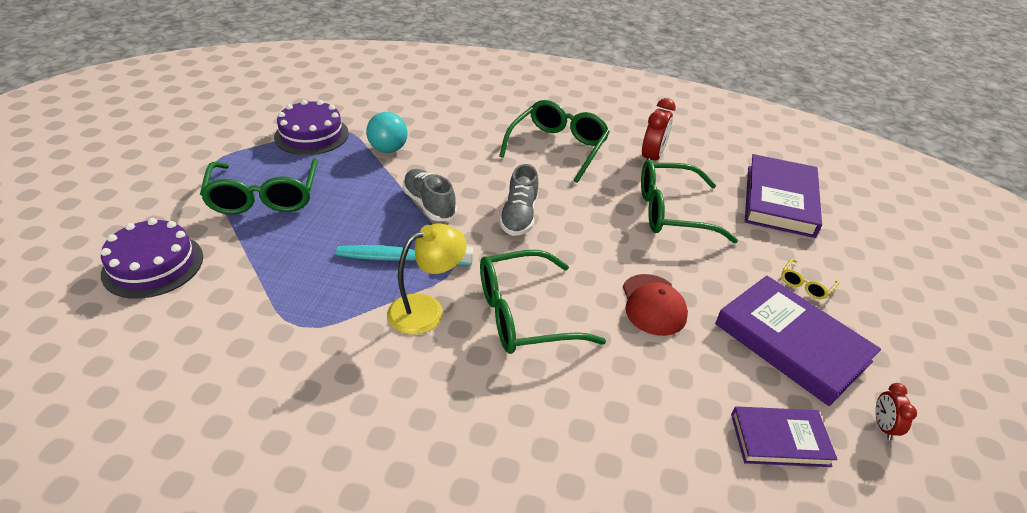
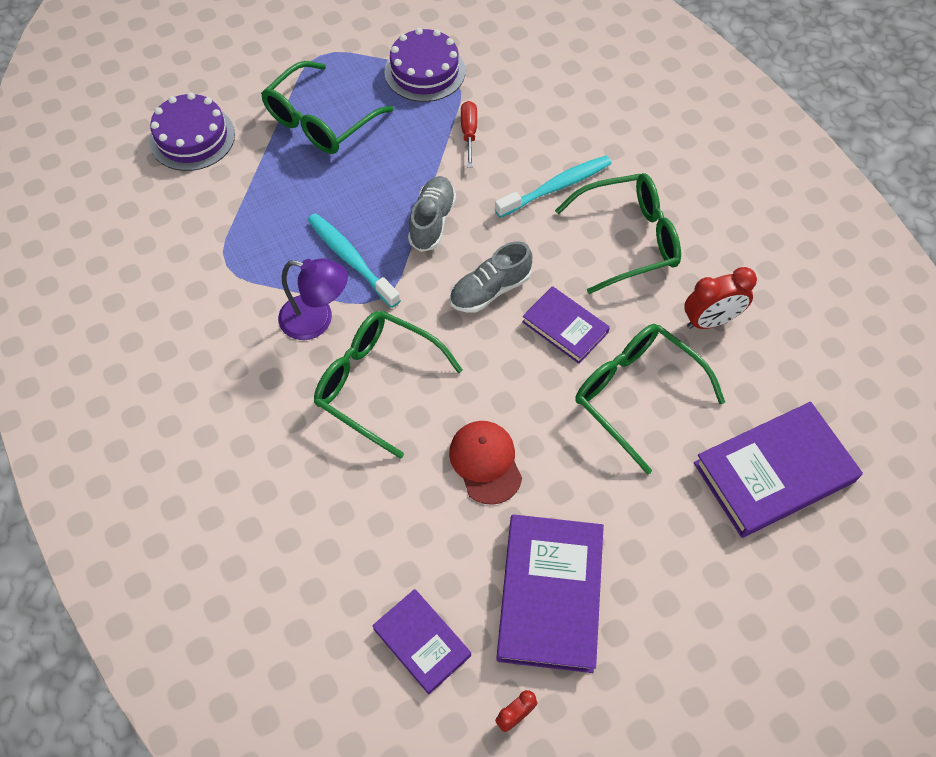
camera: 50 degrees right, 20 degrees up
(388, 149) = (469, 133): turquoise ball -> red screwdriver
(426, 309) = (317, 320): yellow lamp -> purple lamp
(482, 147) = (556, 187): none -> turquoise toothbrush
(588, 206) = (565, 327): none -> purple book
(653, 305) = (485, 462): red cap -> red cap turned 120 degrees clockwise
(805, 284) = (650, 566): yellow glasses -> none

